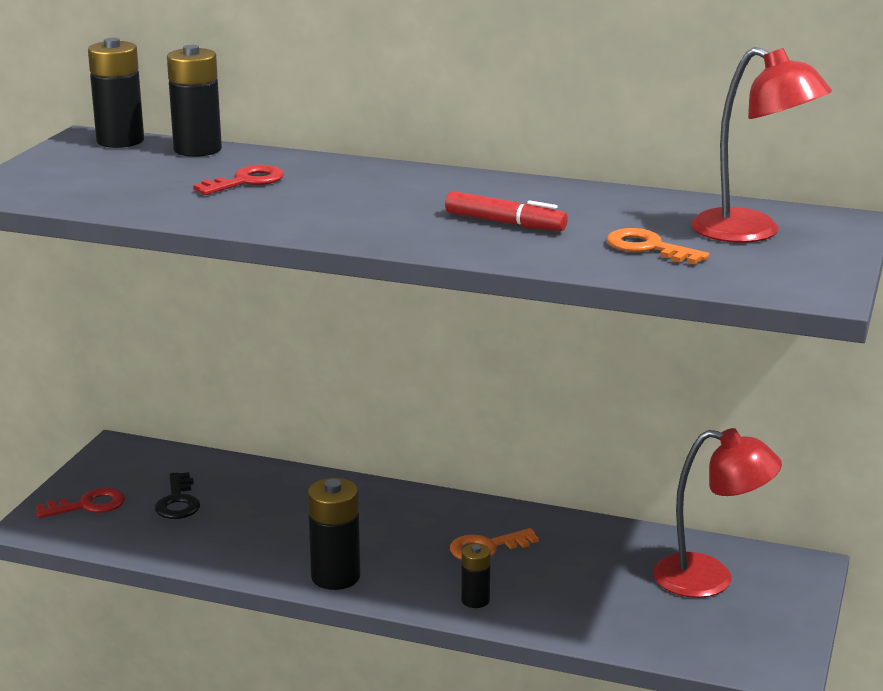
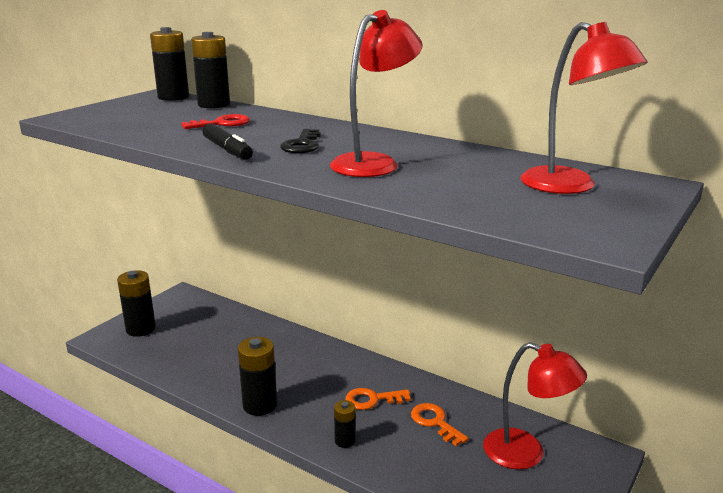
camera: 15 degrees right, 0 degrees up
(88, 505) = (140, 329): red key -> black battery
(178, 501) = (194, 334): black key -> black key (302, 145)
(298, 221) = (227, 150): none -> black marker
(505, 223) = (374, 163): red marker -> red lamp
(648, 248) = (474, 190): orange key -> orange key (435, 422)

